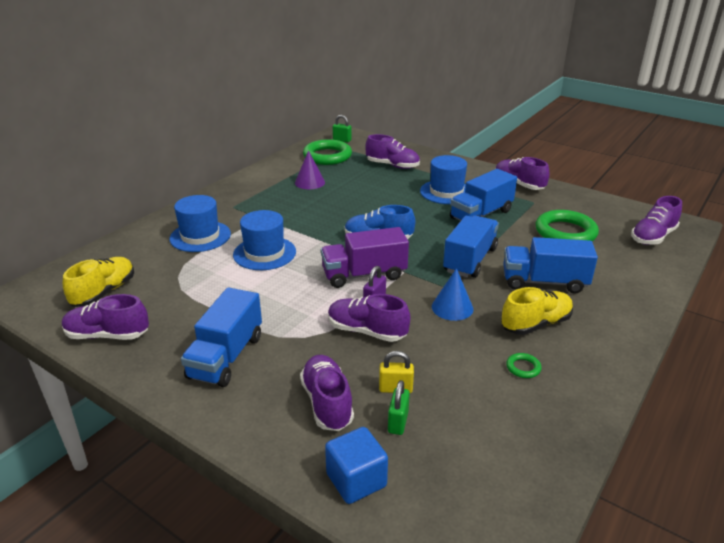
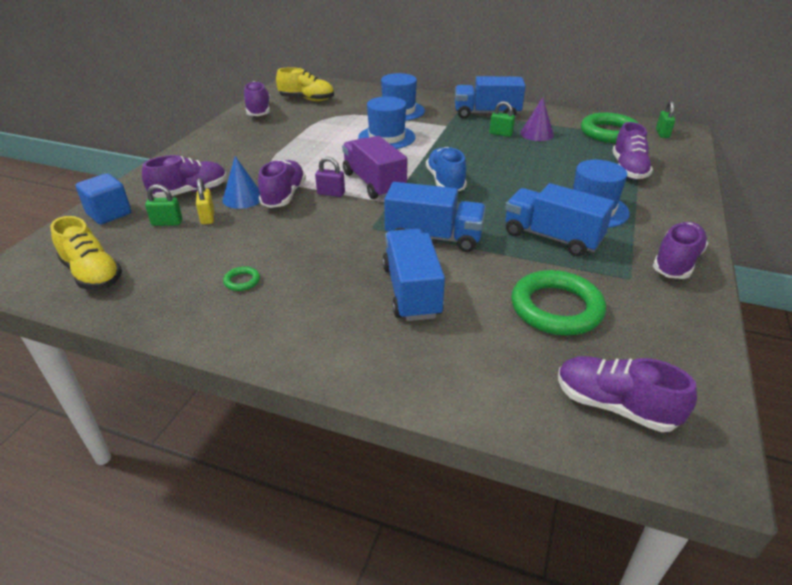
camera: 75 degrees right, 5 degrees up
(226, 357) = (240, 149): blue truck -> blue truck (486, 114)
(298, 197) = (501, 134): none -> green padlock
(452, 307) = (334, 234): blue cone -> blue cone (243, 198)
(535, 324) = (320, 287): yellow shoe -> yellow shoe (92, 274)

